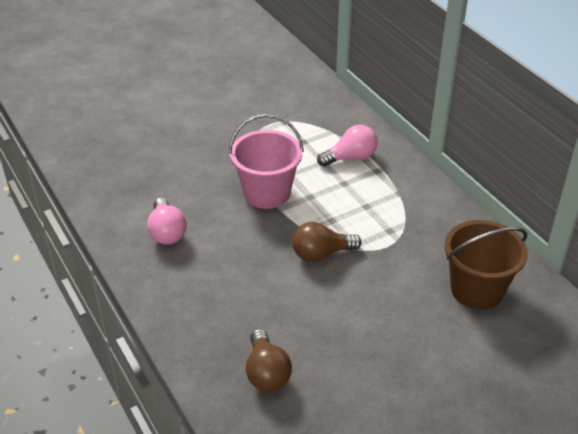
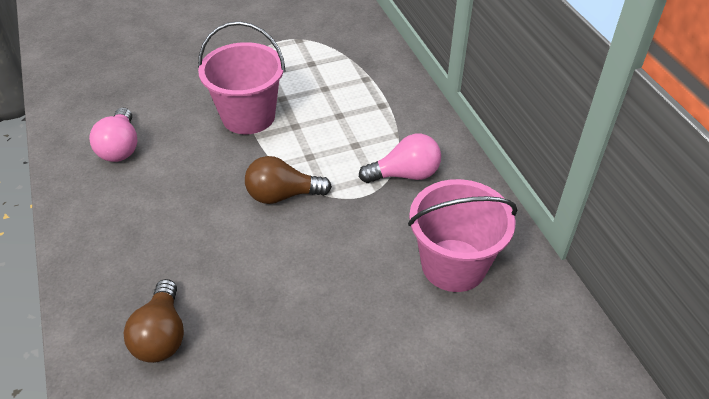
camera: 10 degrees right, 5 degrees up
(350, 158) = (357, 87): pink light bulb -> pink light bulb (405, 174)
(477, 290) = (453, 265): brown bucket -> pink bucket

